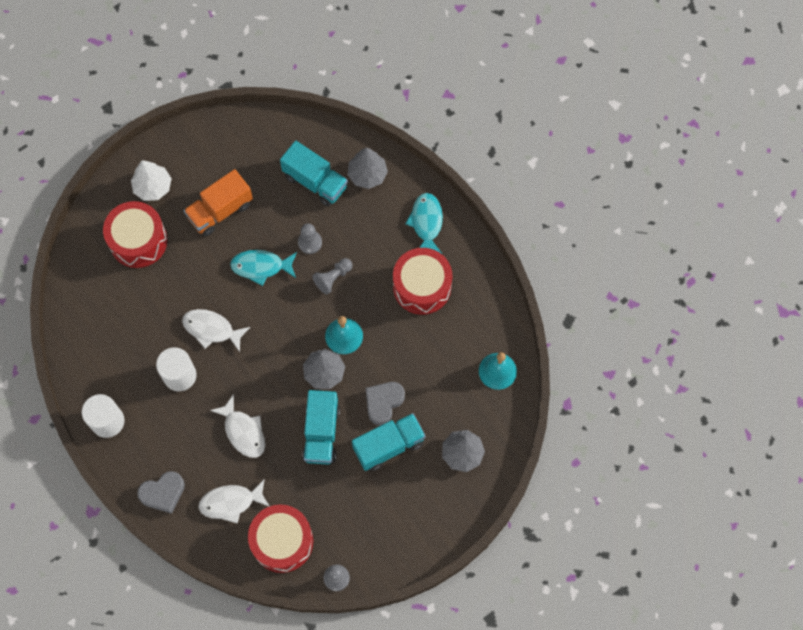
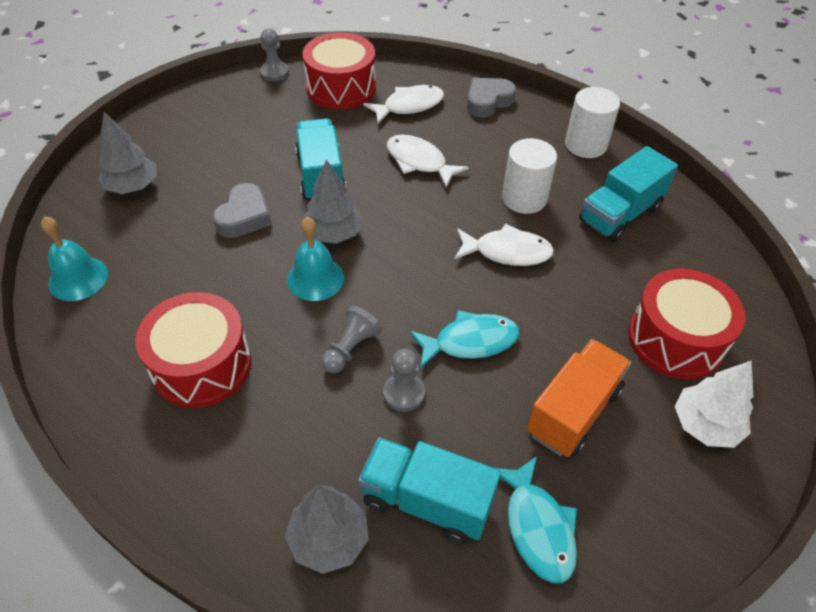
camera: 165 degrees right, 20 degrees down
(389, 445) = (231, 178): turquoise truck -> turquoise truck (620, 214)
(426, 222) = (201, 471): turquoise fish -> turquoise fish (537, 527)

